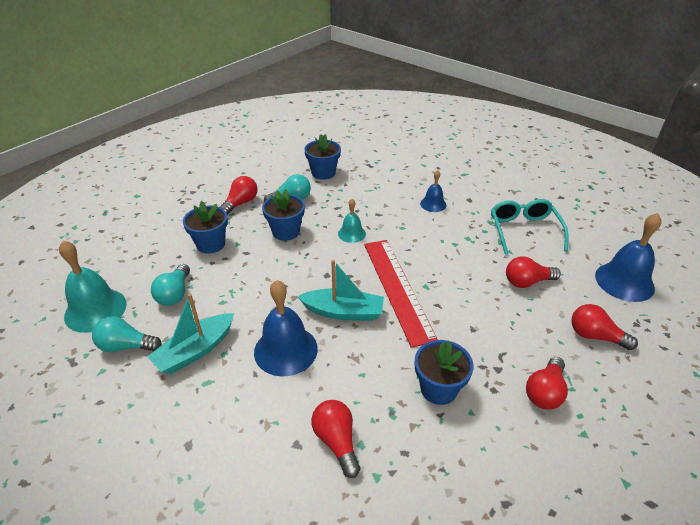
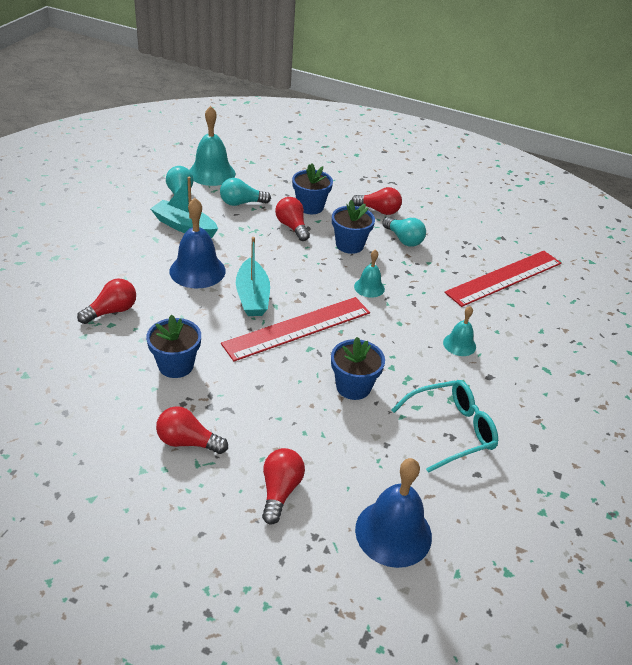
camera: 70 degrees right, 0 degrees up
(323, 173) = (466, 253): blue flower pot -> blue flower pot (353, 387)
(360, 164) = (504, 278): none -> red ruler
(433, 204) = (459, 344): blue bell -> turquoise bell
(527, 282) = (350, 431): red light bulb -> red light bulb (292, 227)

